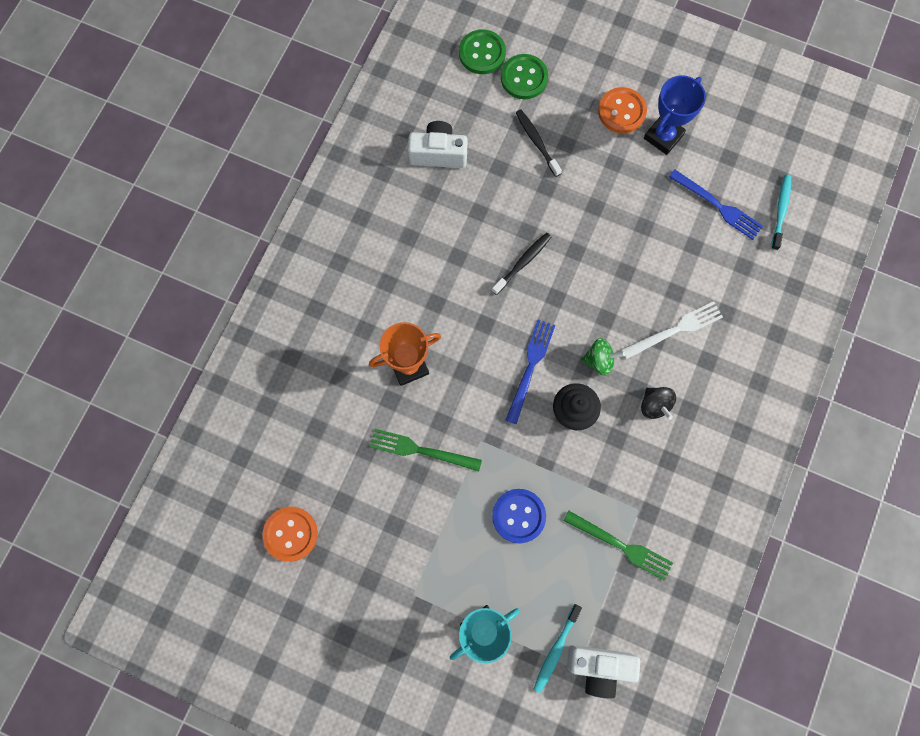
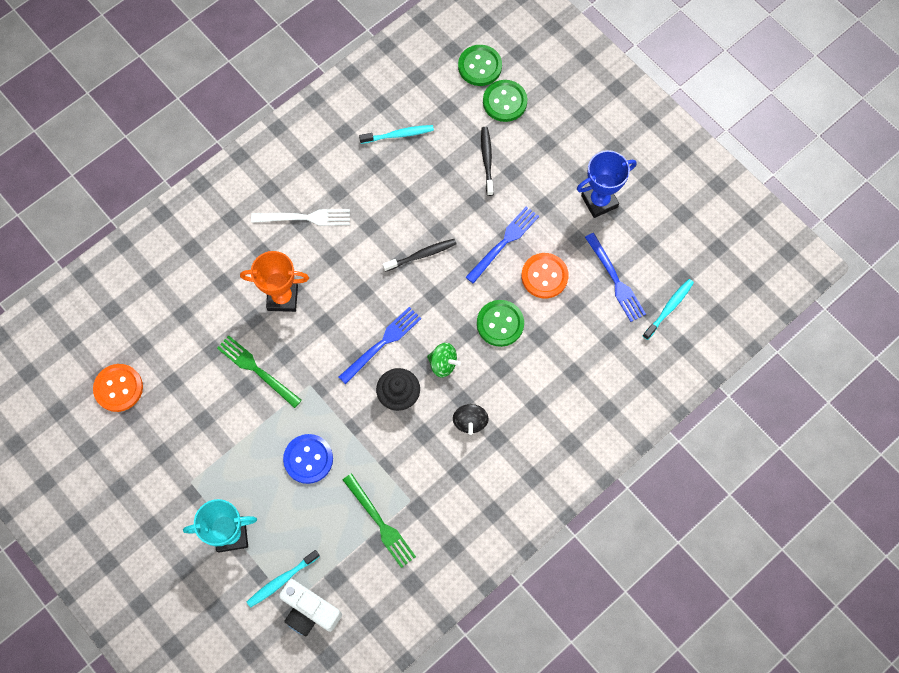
camera: 25 degrees right, 5 degrees down
(438, 153) = (398, 135): white camera -> turquoise toothbrush
(595, 215) = (504, 242): none -> blue fork
(621, 111) = (574, 165): orange button -> orange button (544, 276)
(632, 296) = (500, 324): none -> green button
(675, 330) = (521, 367): white fork -> white fork (305, 218)

